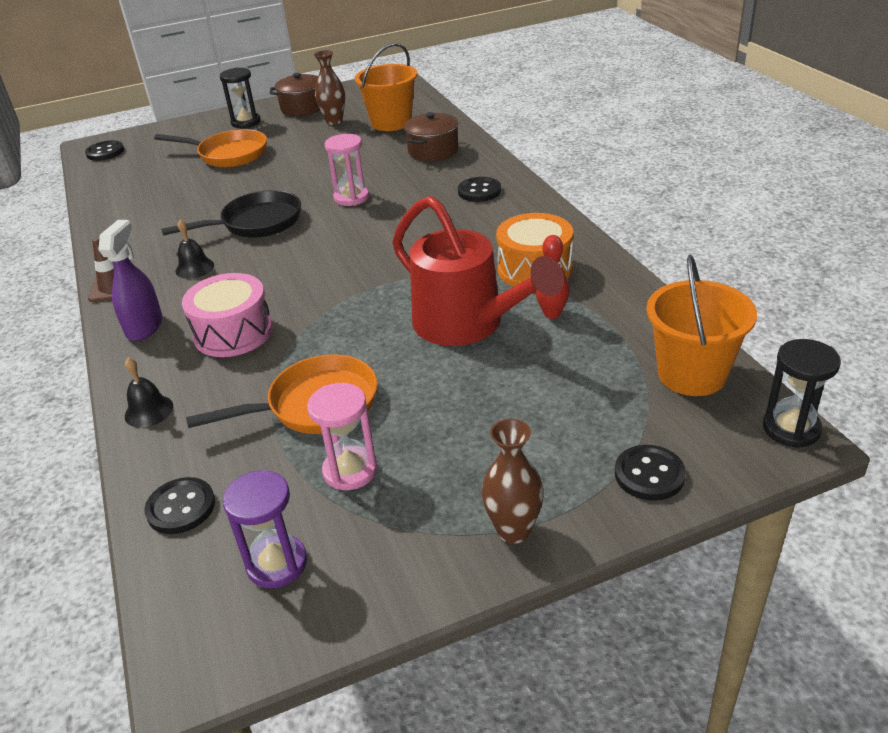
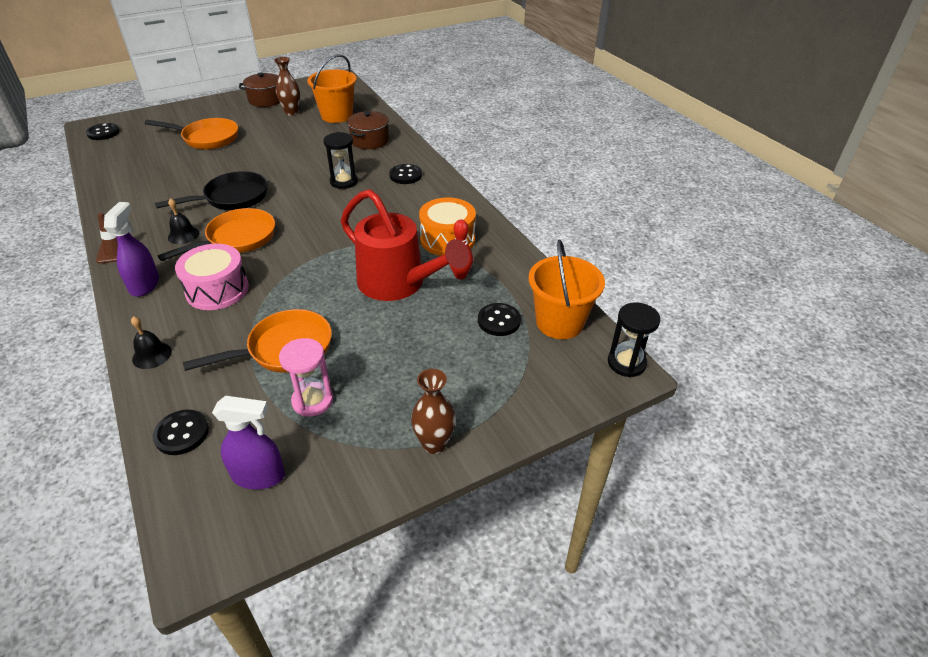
camera: 10 degrees left, 5 degrees up
(246, 122) = (220, 111): black hourglass -> black hourglass (344, 182)
(260, 271) = (237, 239): none -> orange pan
(277, 564) = (259, 476): purple hourglass -> purple spray bottle
(351, 197) = (307, 178): pink hourglass -> none
(649, 474) = (529, 399): black button -> black button (499, 321)

